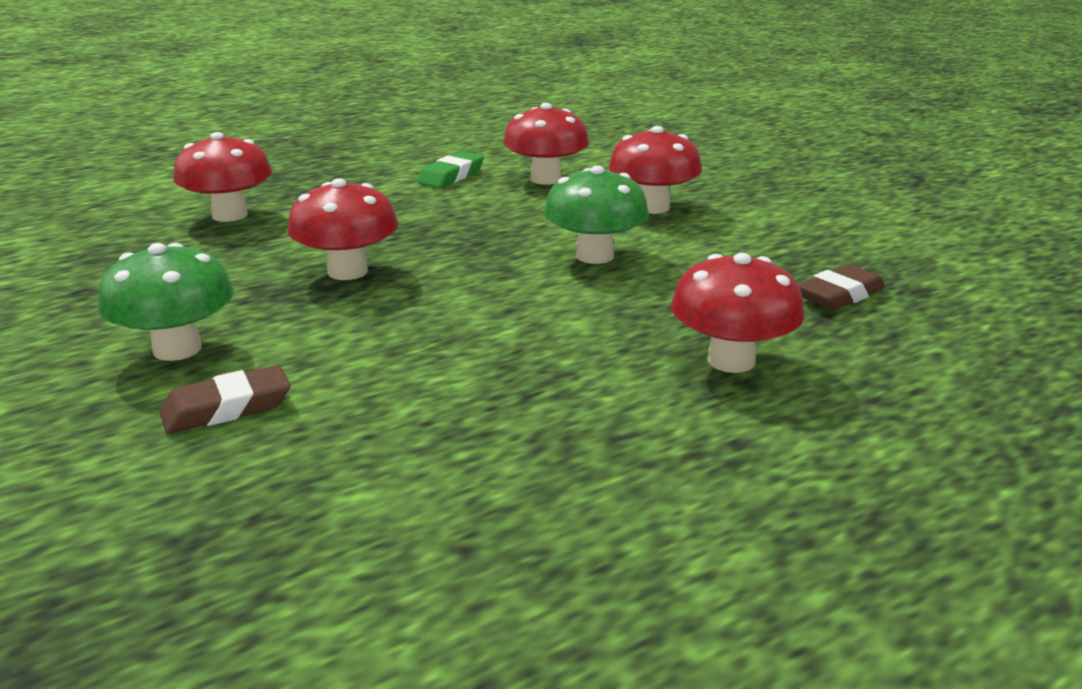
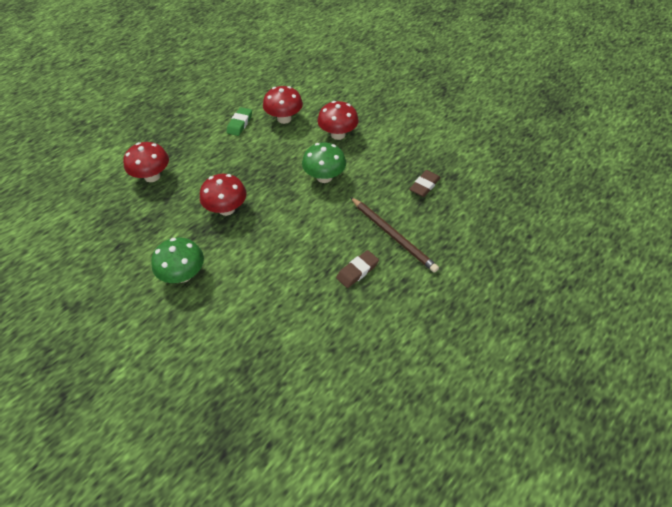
camera: 15 degrees left, 25 degrees up
(227, 408) = (221, 303): brown eraser -> brown eraser (357, 271)
(731, 361) = (393, 236): red mushroom -> brown pencil

